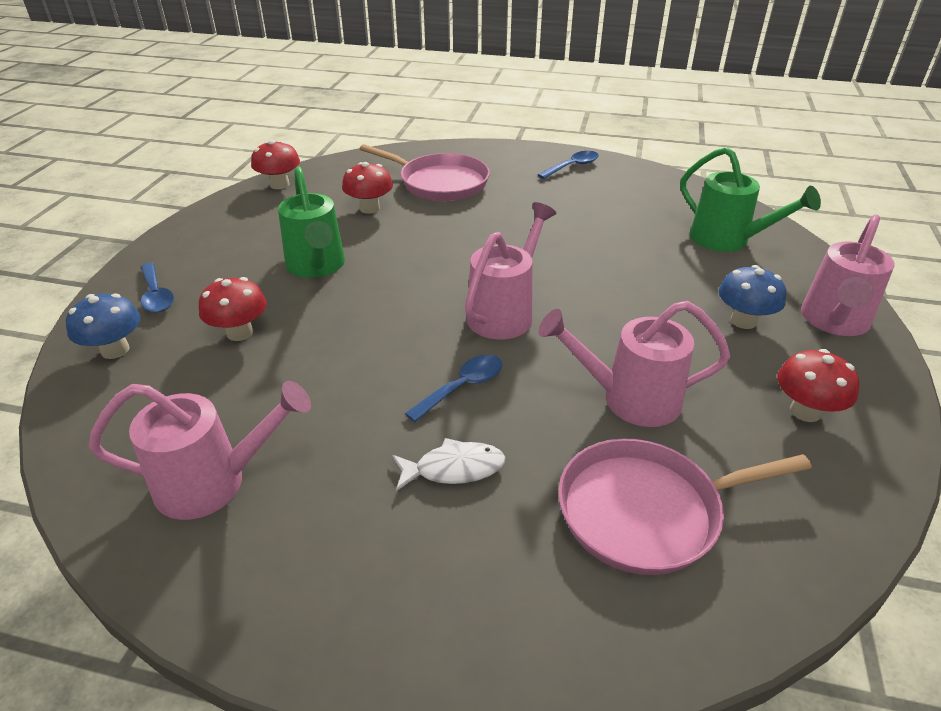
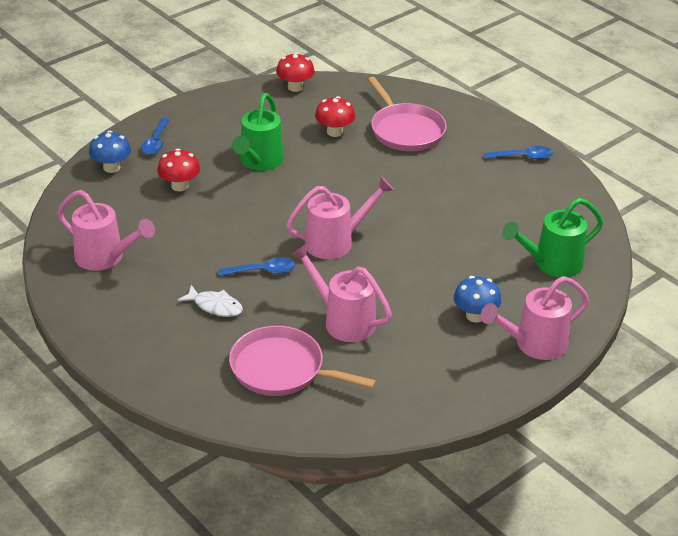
camera: 35 degrees right, 0 degrees up
(727, 240) = (551, 264): green watering can -> green watering can turned 75 degrees clockwise
(805, 411) = (432, 375): red mushroom -> none

